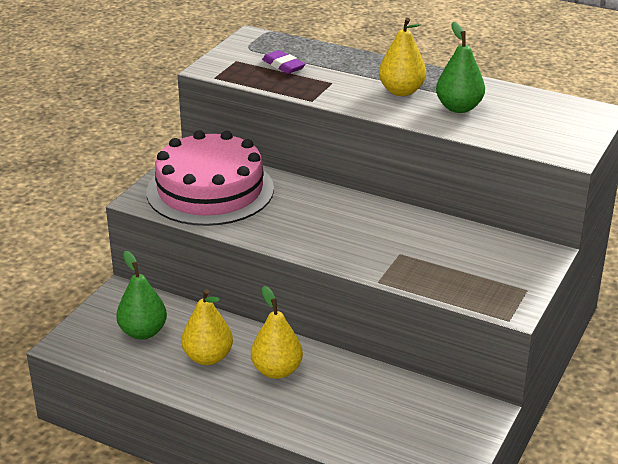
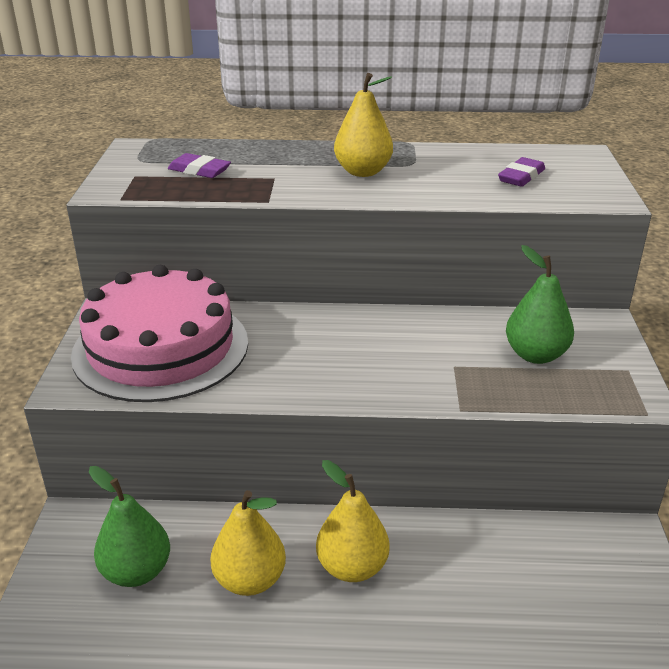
camera: 25 degrees left, 0 degrees up
(459, 108) = (442, 176): green pear -> green pear (535, 355)
(521, 121) = (521, 177): none -> purple eraser

